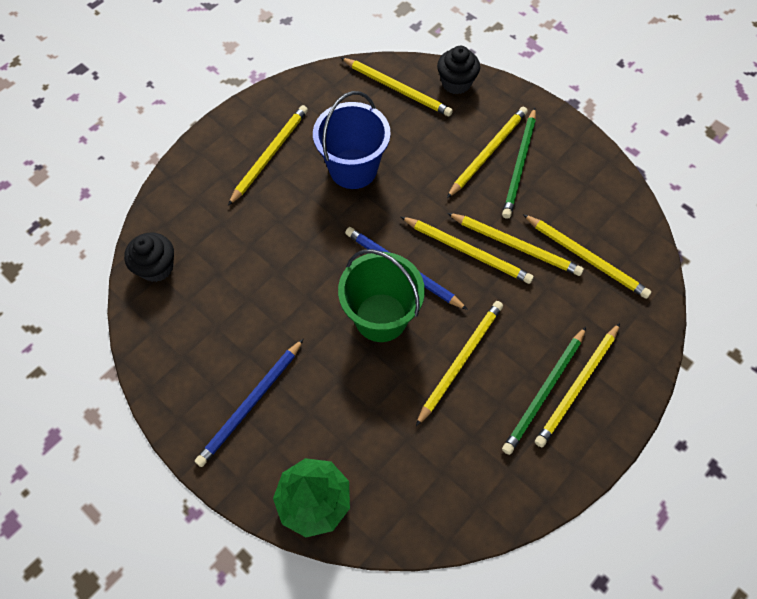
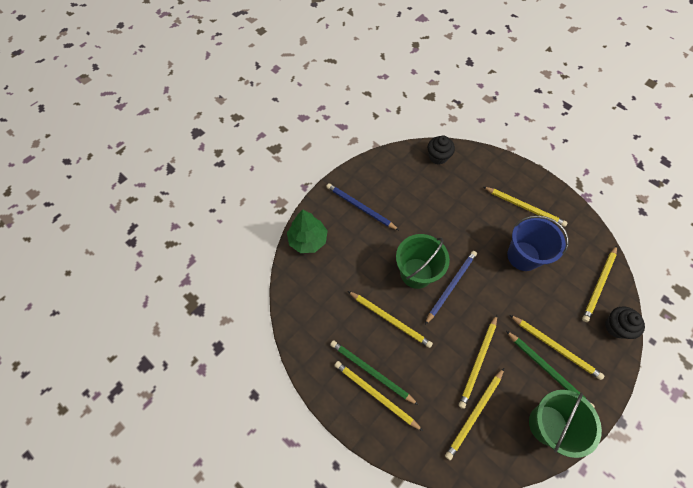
camera: 90 degrees right, 0 degrees up
(467, 251) = (469, 328): yellow pencil -> none
(519, 165) = (548, 370): green pencil -> green pencil turned 150 degrees counterclockwise
(588, 177) = (547, 424): none -> green bucket

